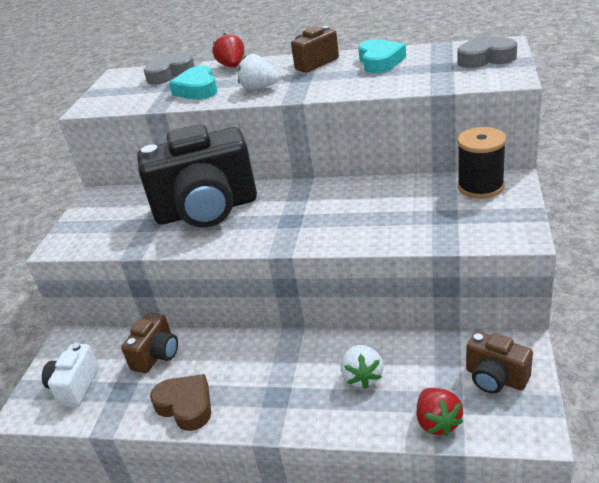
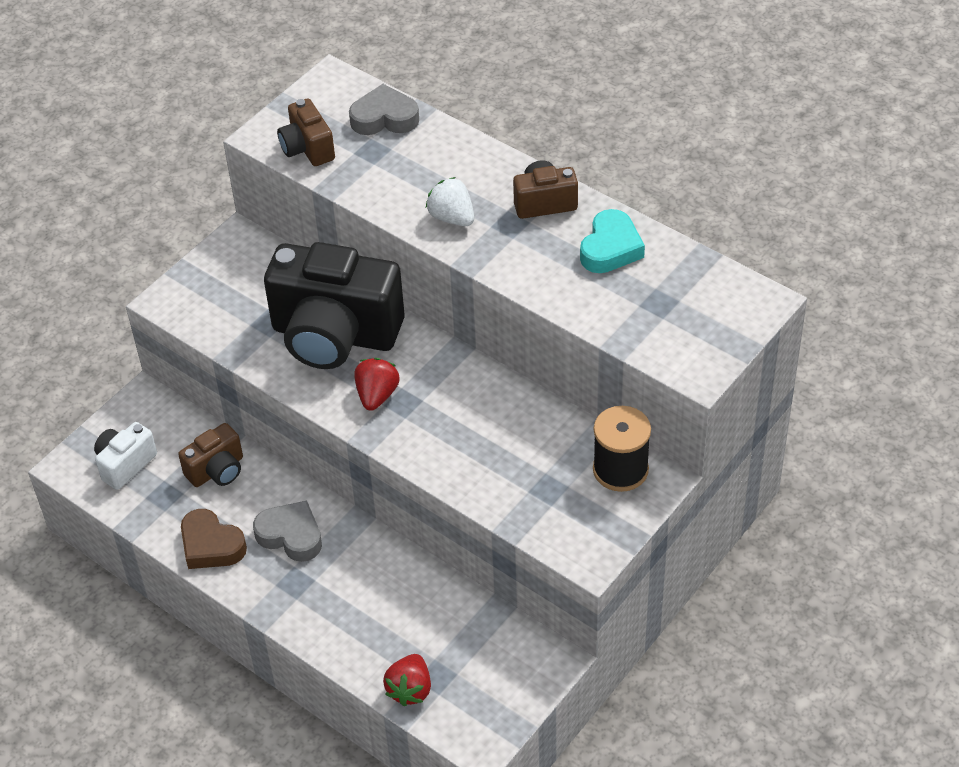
camera: 25 degrees right, 15 degrees up
(186, 406) = (211, 545): brown heart -> brown heart turned 150 degrees clockwise
(197, 89) = (391, 176): turquoise heart -> none
(232, 66) = (459, 147): red strawberry -> red strawberry (377, 395)
(362, 377) = (384, 607): white strawberry -> none
(485, 58) = (716, 317): grey heart -> grey heart (291, 535)
(495, 378) = (497, 678): brown camera -> brown camera (307, 148)

